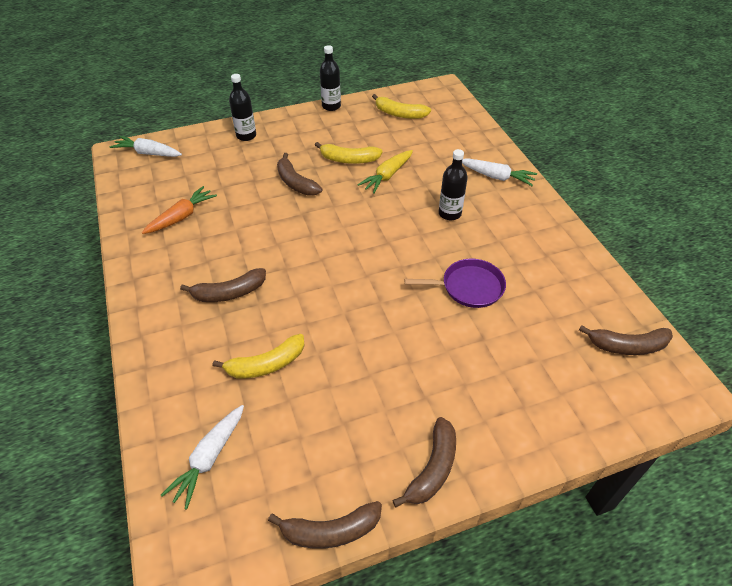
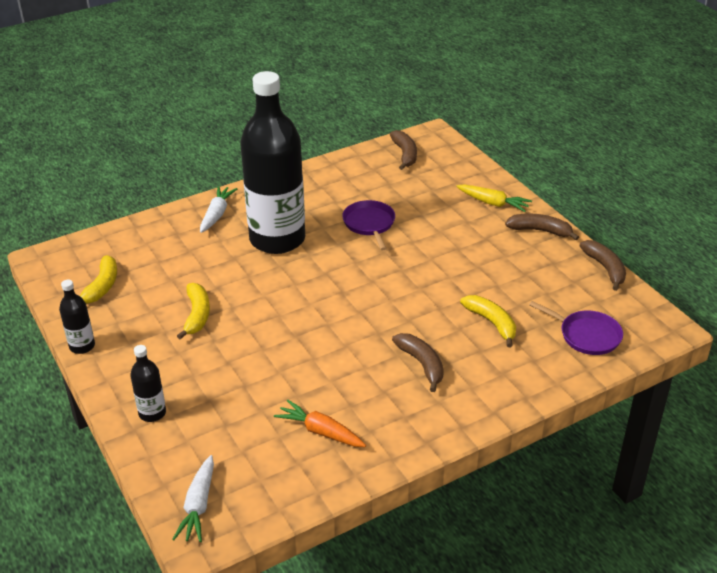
camera: 100 degrees left, 10 degrees down
(209, 458) = (587, 335): white carrot -> purple pan
(295, 183) = (245, 350): brown banana -> none
(387, 176) = (224, 284): yellow carrot -> yellow carrot (493, 203)
(449, 213) = (277, 239): black bottle -> black bottle, size x2.48

